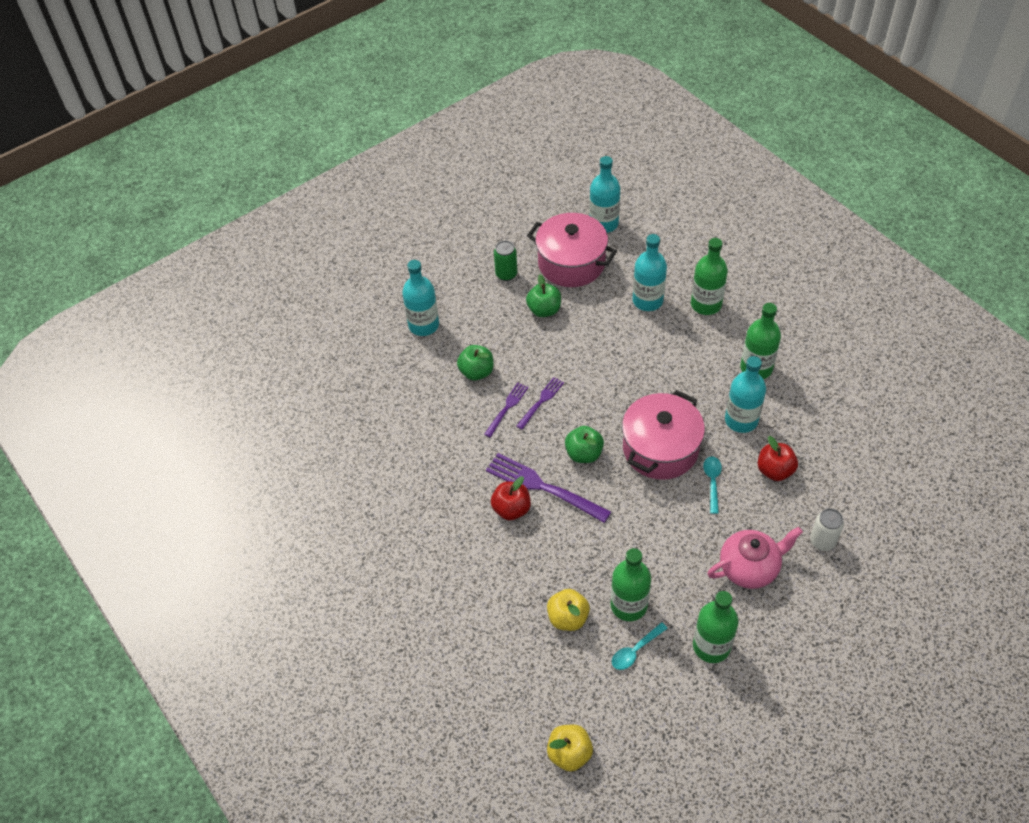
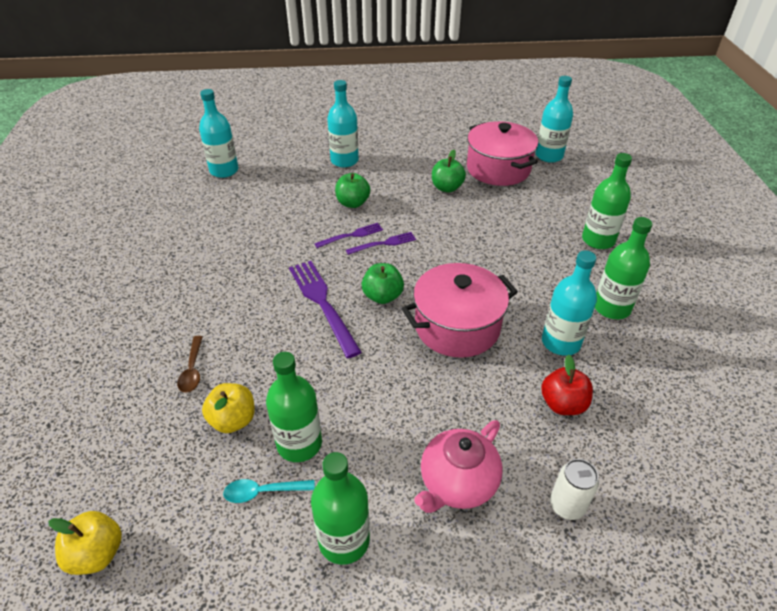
camera: 30 degrees right, 10 degrees down
(499, 601) = (192, 370): none -> brown spoon
(506, 274) = (438, 156): green can -> none
(511, 509) = (279, 306): red apple -> none
(647, 300) = (543, 216): turquoise bottle -> turquoise bottle (224, 171)
(712, 482) = (485, 380): turquoise spoon -> none
(749, 568) = (457, 483): pink teapot -> pink teapot turned 120 degrees clockwise

